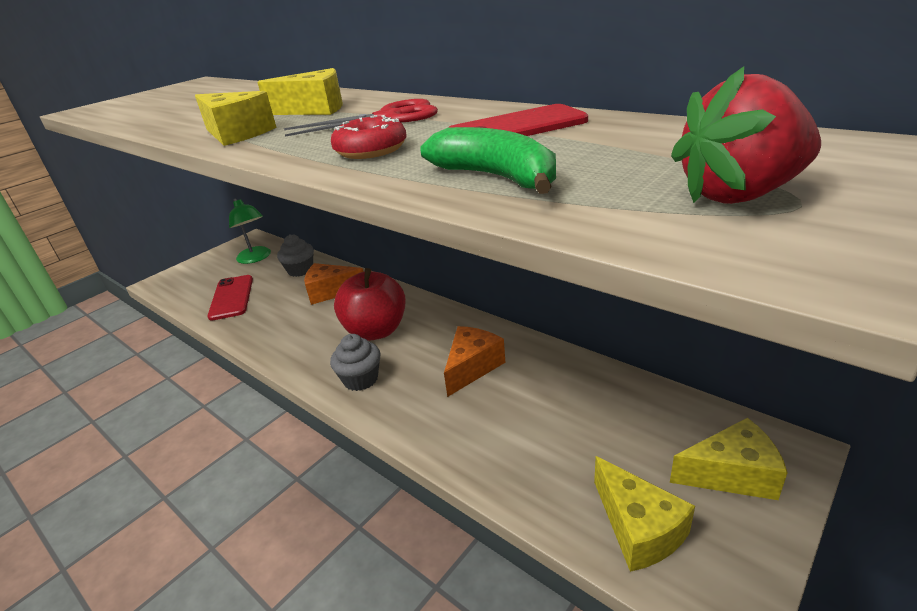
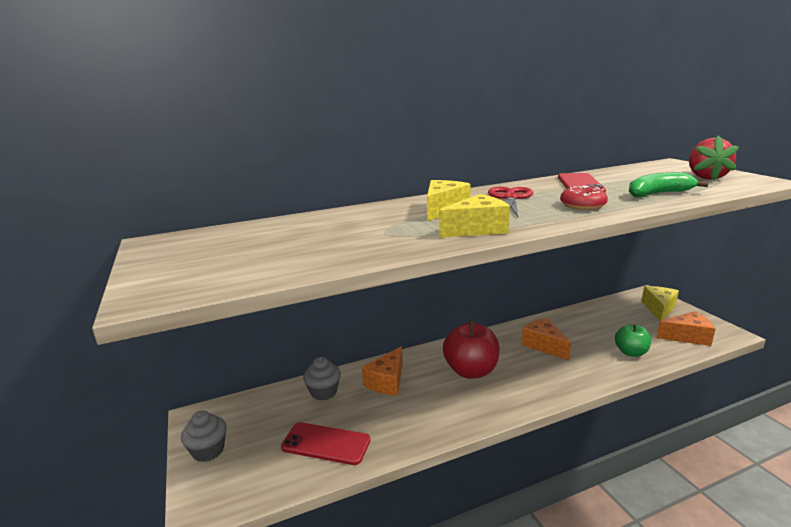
camera: 65 degrees left, 10 degrees down
(256, 258) = (254, 417): green lamp -> none
(360, 379) = (529, 388): grey cupcake -> grey cupcake (208, 450)
(515, 456) = (630, 352): none -> green apple
(638, 529) = (687, 337): yellow cheese -> orange cheese

